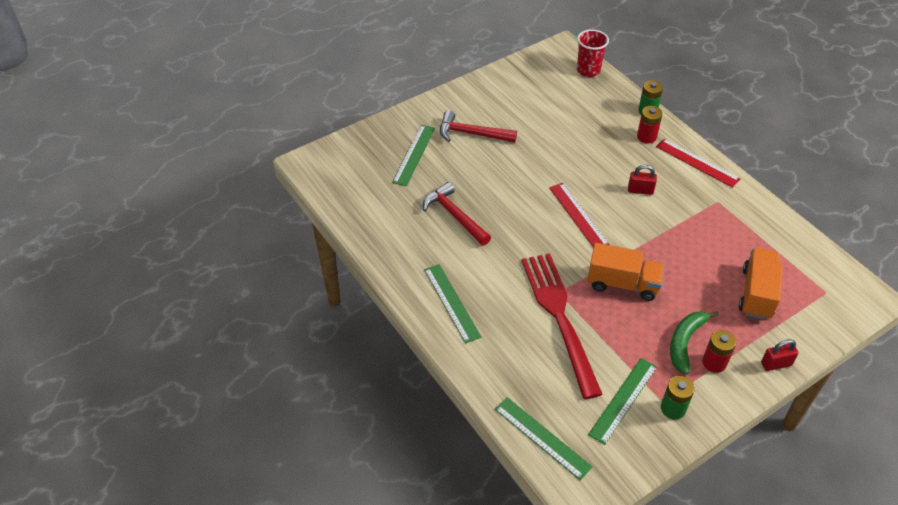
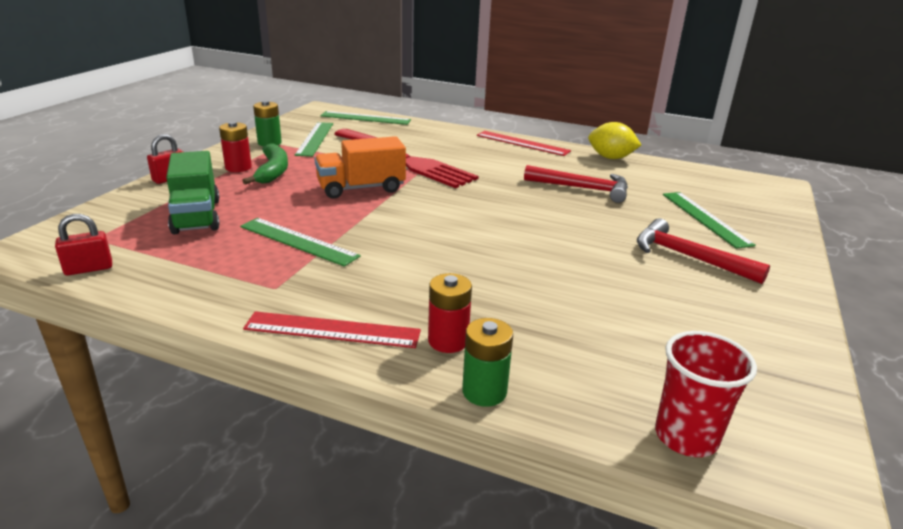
camera: 145 degrees right, 20 degrees down
(378, 246) = (610, 158): none -> yellow lemon
(451, 302) = (504, 147): green ruler -> green ruler (298, 241)
(471, 134) = (688, 257): red hammer -> red hammer turned 120 degrees counterclockwise
(578, 215) = (457, 221): red ruler -> red ruler (522, 143)
(640, 190) = (401, 266): red padlock -> red padlock (89, 269)
(756, 293) = (196, 216): orange truck -> green truck

